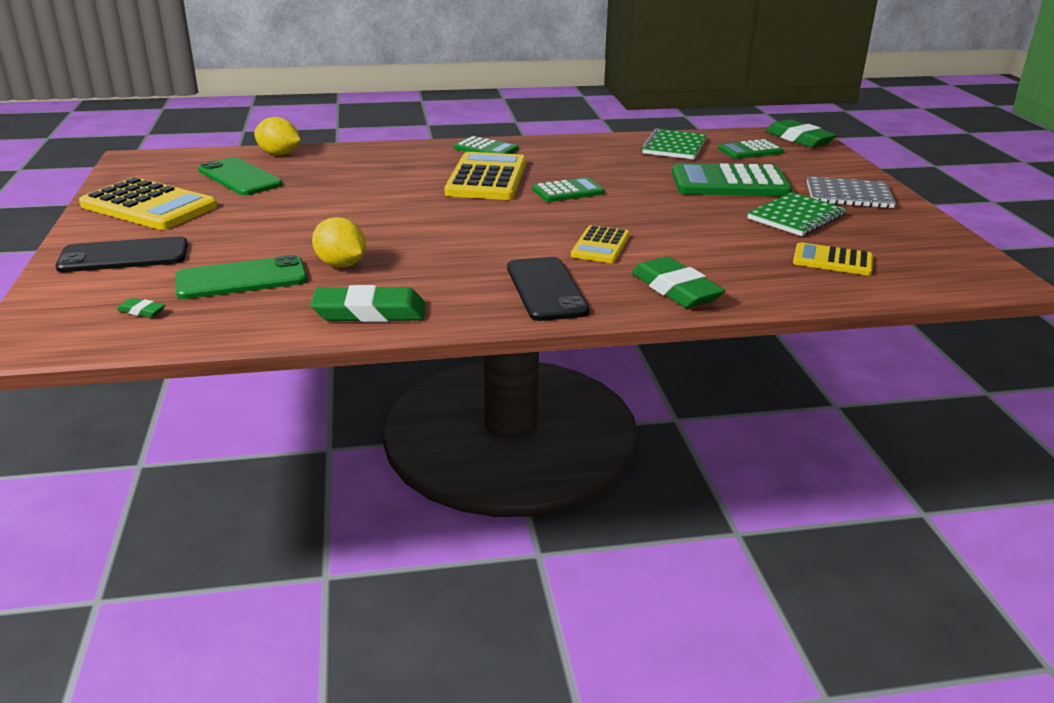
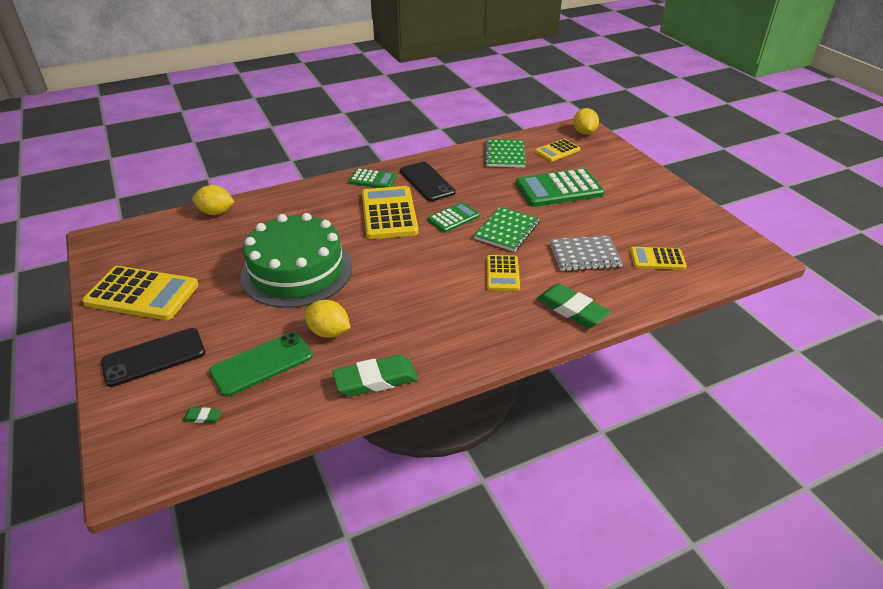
camera: 15 degrees left, 10 degrees up
(239, 177) = (198, 246): green phone -> none
(339, 211) = (297, 271): none -> green cake
(546, 289) = (487, 328): black phone -> black phone (427, 182)
(750, 150) = (557, 151): green calculator -> yellow calculator
(796, 217) = (617, 218): green notebook -> green notebook (507, 231)
(799, 139) = (584, 133): green eraser -> yellow lemon
(848, 195) = (640, 189): grey notebook -> grey notebook (584, 255)

